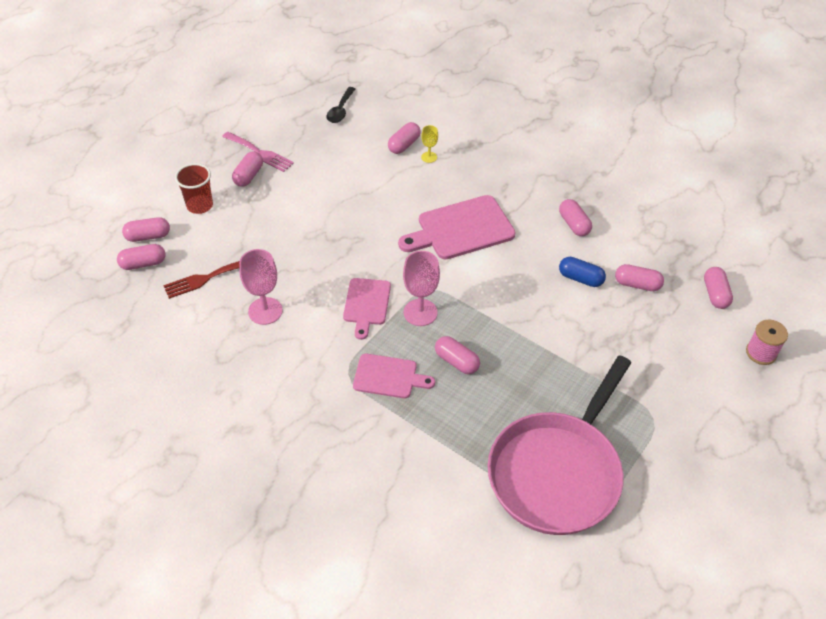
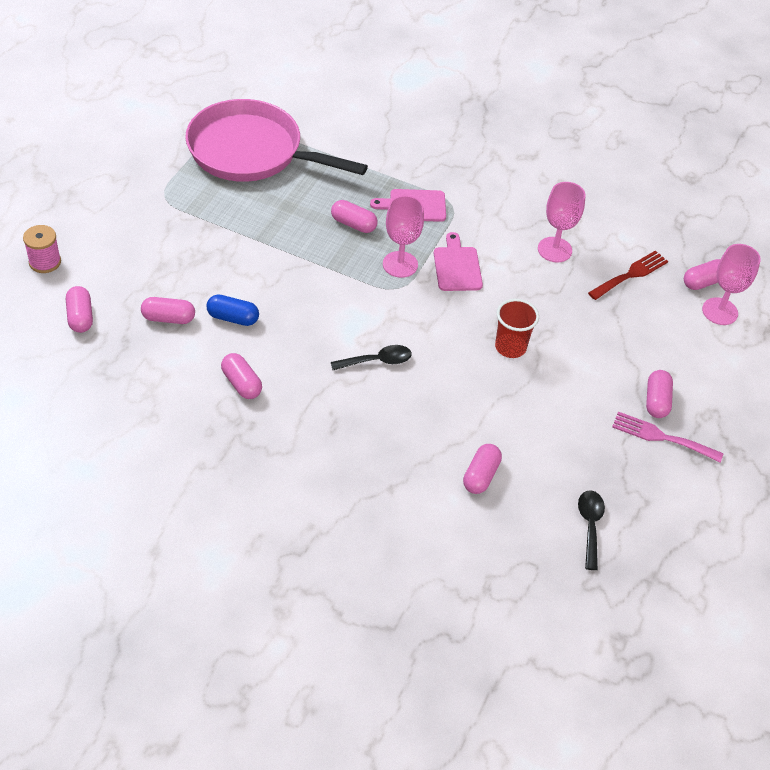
camera: 165 degrees right, 0 degrees up
(148, 236) = (720, 311): pink capsule -> pink goblet
(200, 205) = (689, 354): red cup -> red cup (510, 347)
(429, 157) = (441, 460): yellow goblet -> none
(461, 229) = (377, 361): pink cutting board -> black spoon
(557, 472) = (251, 152): pink pan -> pink pan turned 90 degrees counterclockwise

